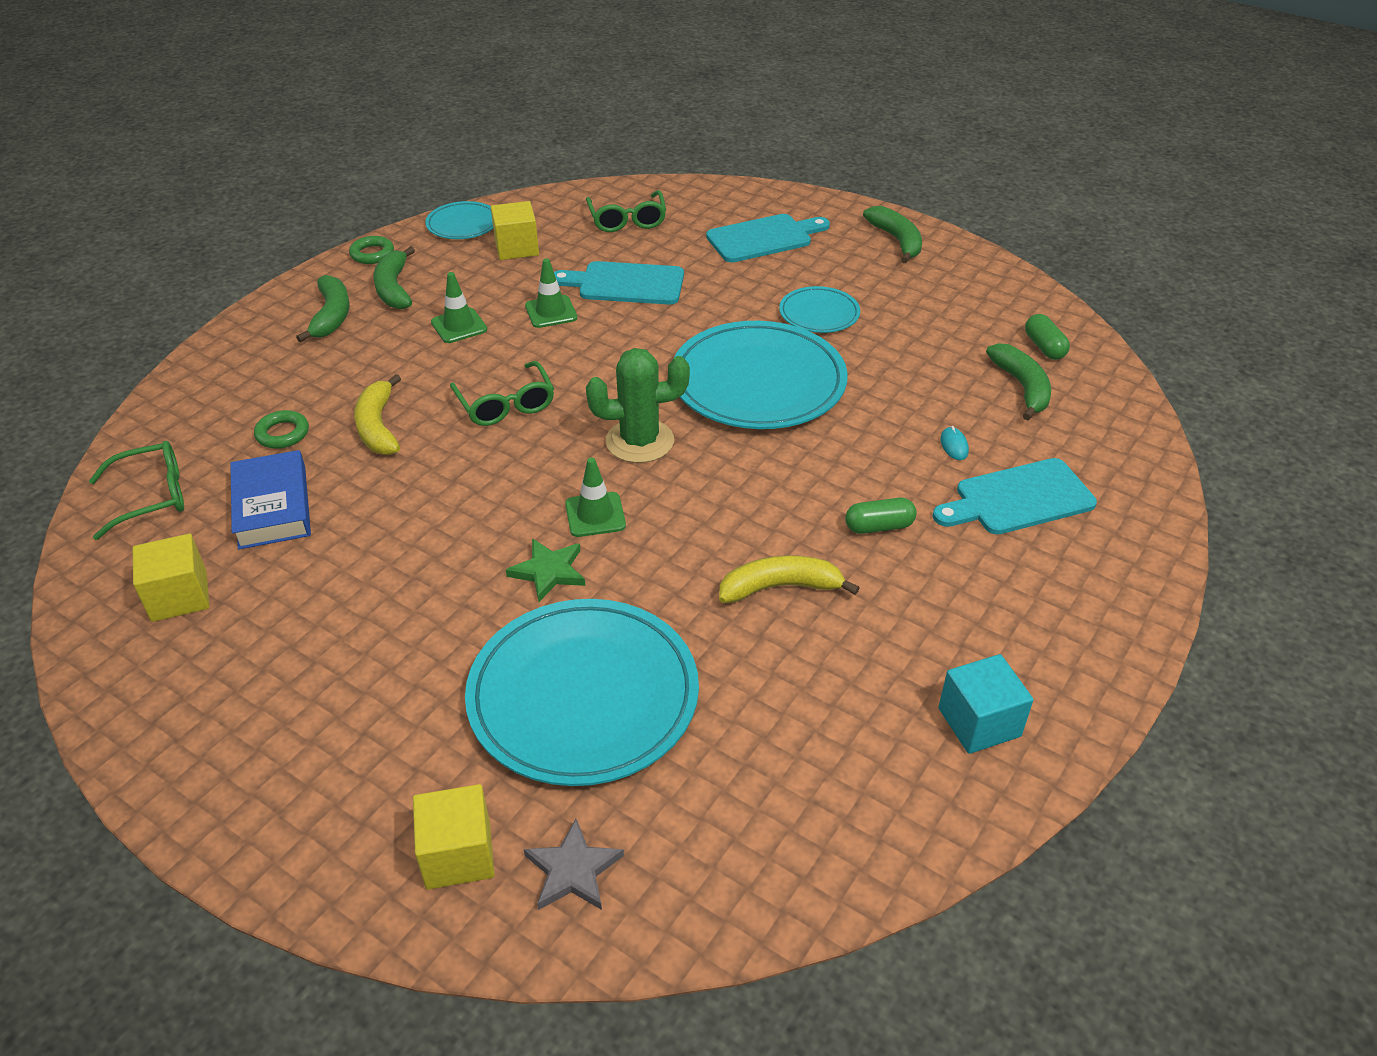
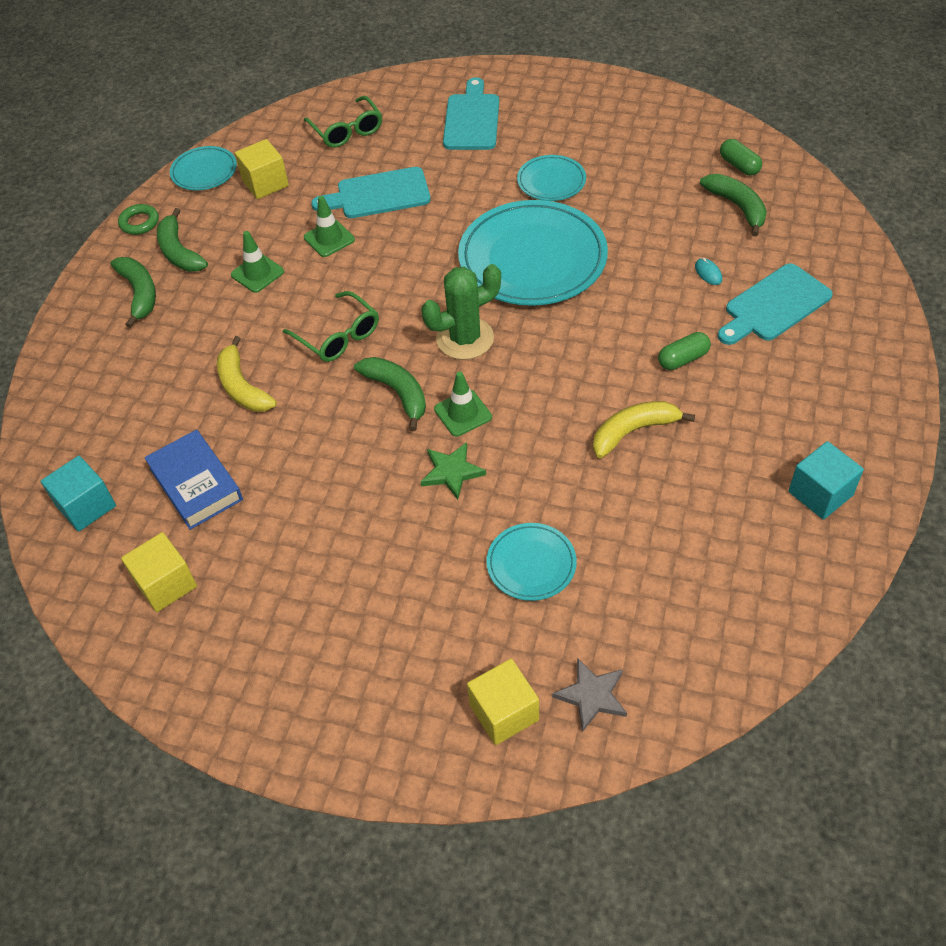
camera: 15 degrees left, 10 degrees up
(152, 497) = (86, 506): green glasses -> turquoise cube
(282, 434) = (164, 416): green ring -> none
(583, 696) = (531, 564): turquoise plate -> turquoise plate, size x0.49
(763, 238) = (471, 119): turquoise cutting board -> turquoise cutting board turned 45 degrees counterclockwise
(897, 241) = (582, 94): green banana -> green banana (397, 393)

